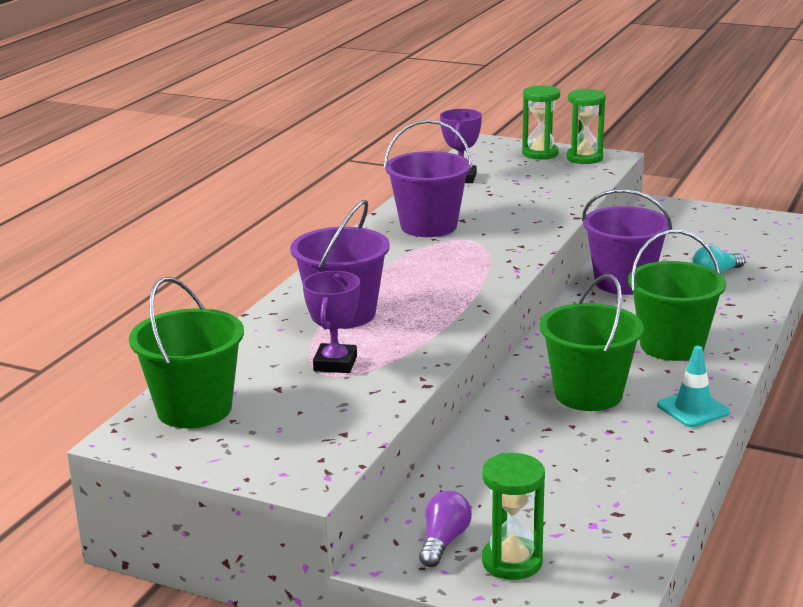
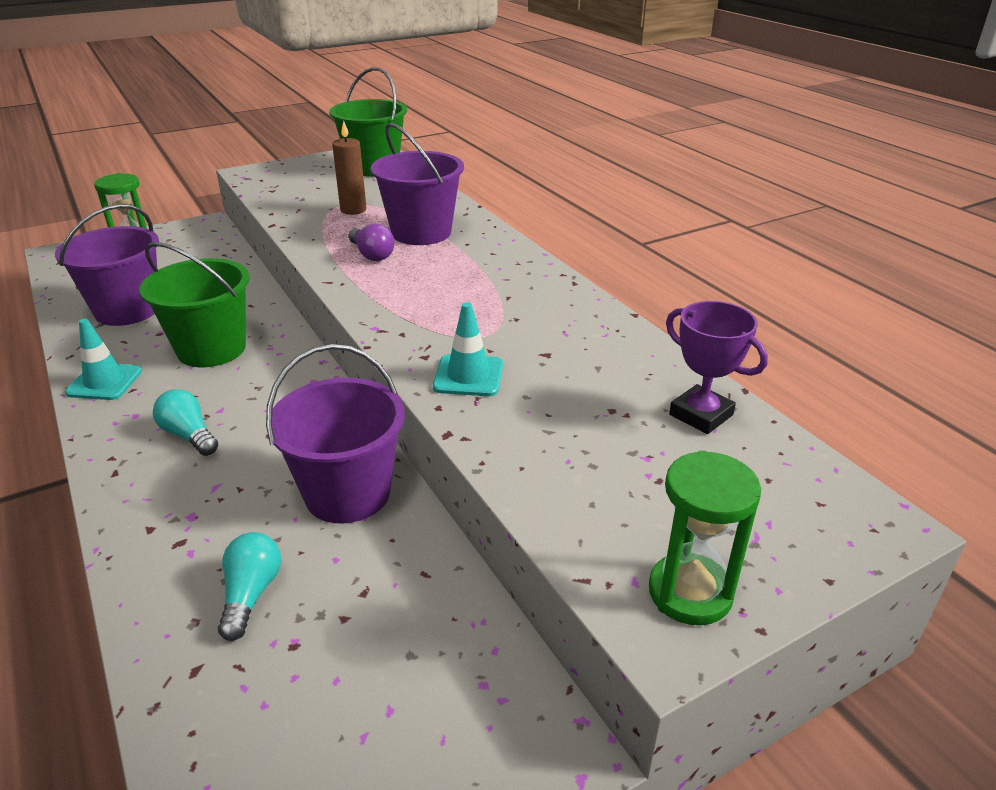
camera: 125 degrees right, 10 degrees up
(335, 363) = (353, 210): purple trophy -> brown candle
(428, 226) = (553, 328): purple bucket -> purple bucket (127, 310)
(443, 541) = (187, 240): purple light bulb -> purple light bulb (371, 254)
(520, 229) = (468, 376): none -> turquoise traffic cone
(540, 154) = (761, 550): green hourglass -> none
(672, 346) = (189, 435): green bucket -> turquoise light bulb

